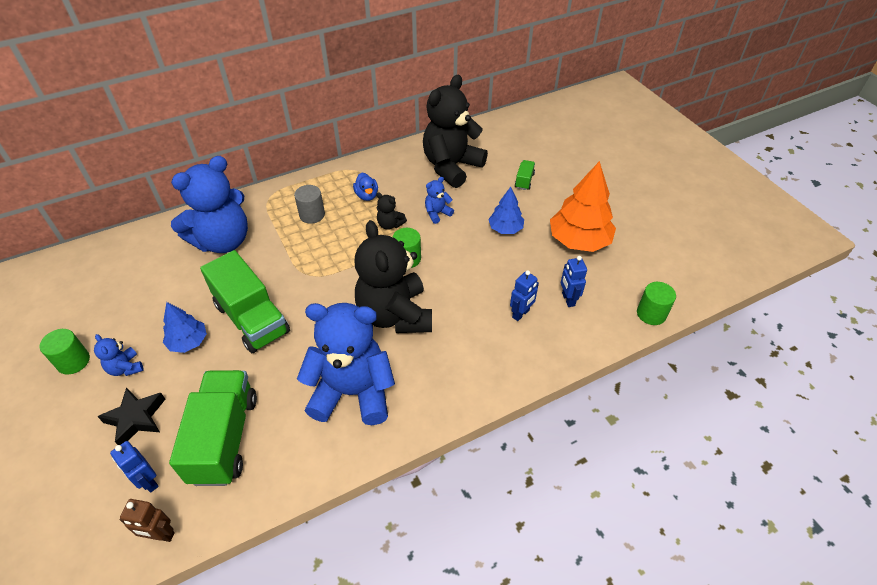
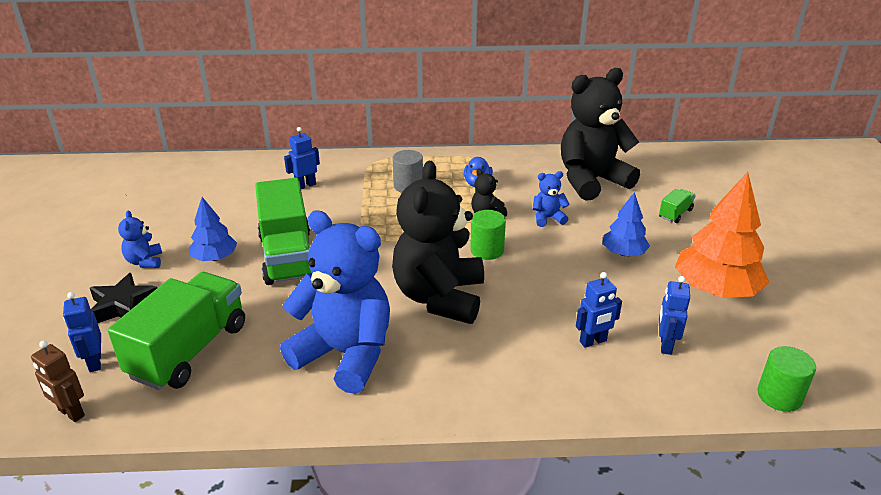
camera: 25 degrees right, 15 degrees down
(73, 361) = (106, 242): green cylinder -> none
(223, 241) = (305, 185): blue teddy bear -> blue robot

